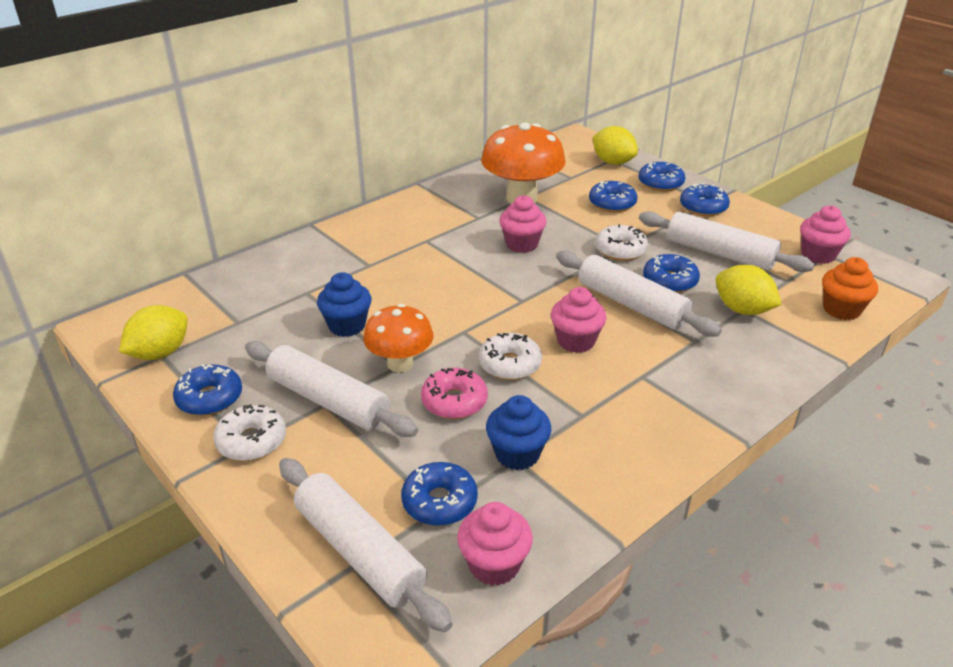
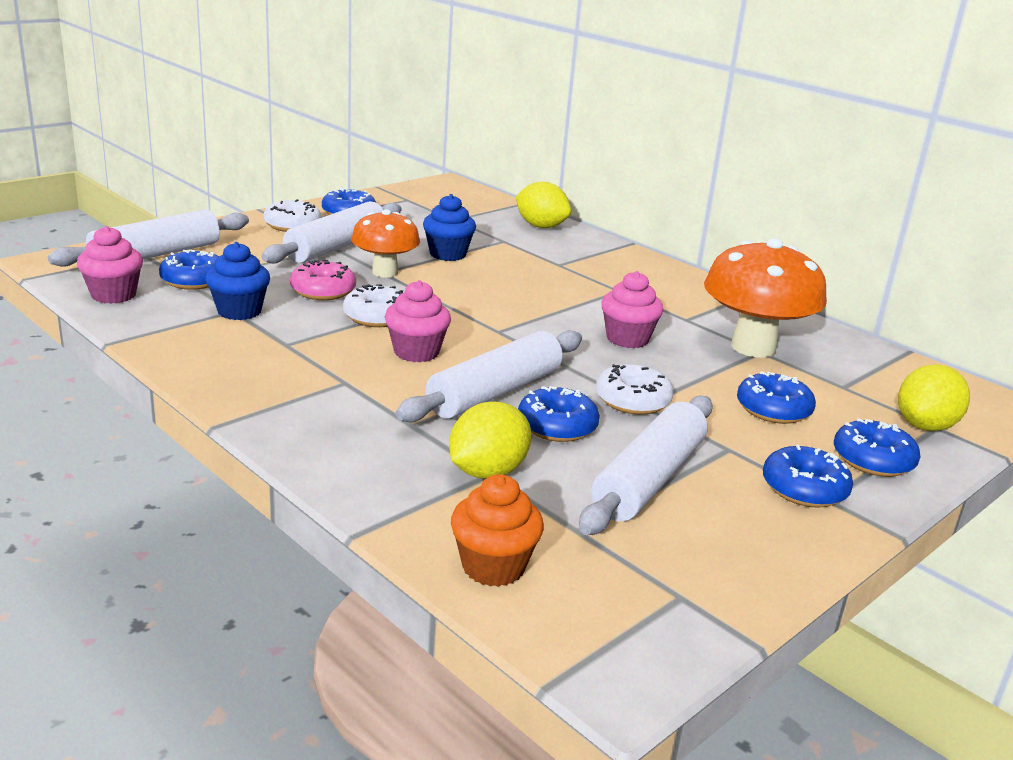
camera: 85 degrees right, 10 degrees down
(160, 353) = (410, 198): yellow lemon -> yellow lemon (541, 226)
(818, 255) = (675, 583): pink cupcake -> none

